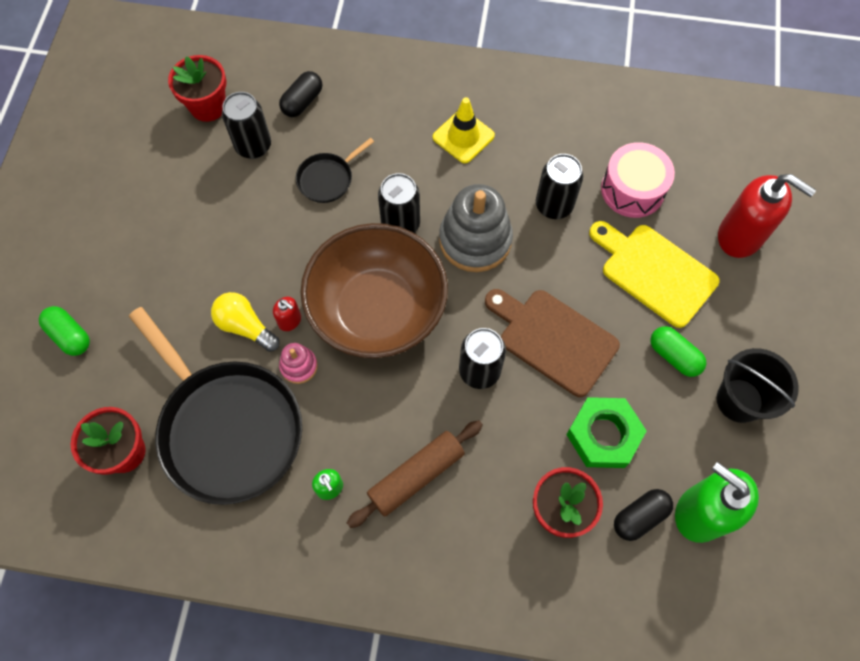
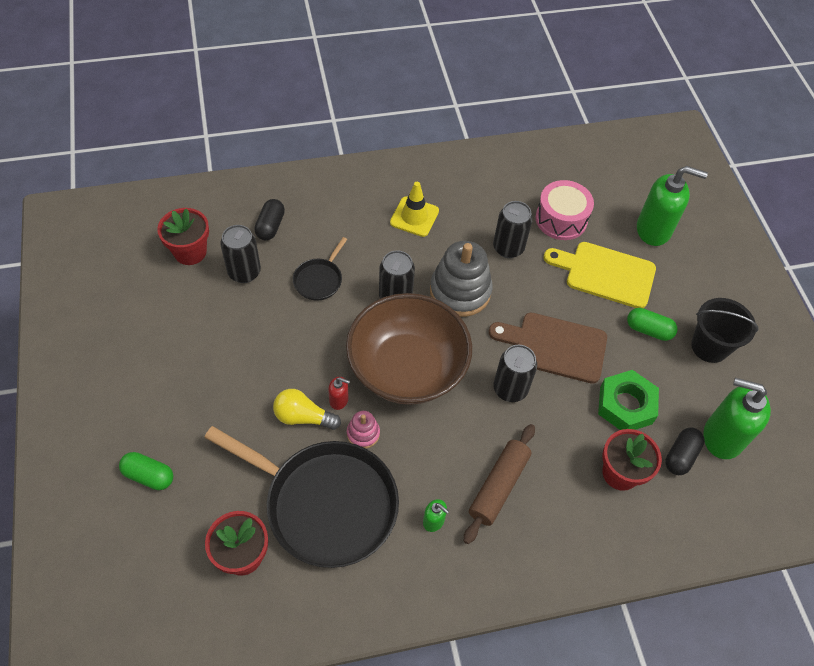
camera: 25 degrees left, 10 degrees down
(740, 236) = (654, 230): red soap dispenser -> green soap dispenser

